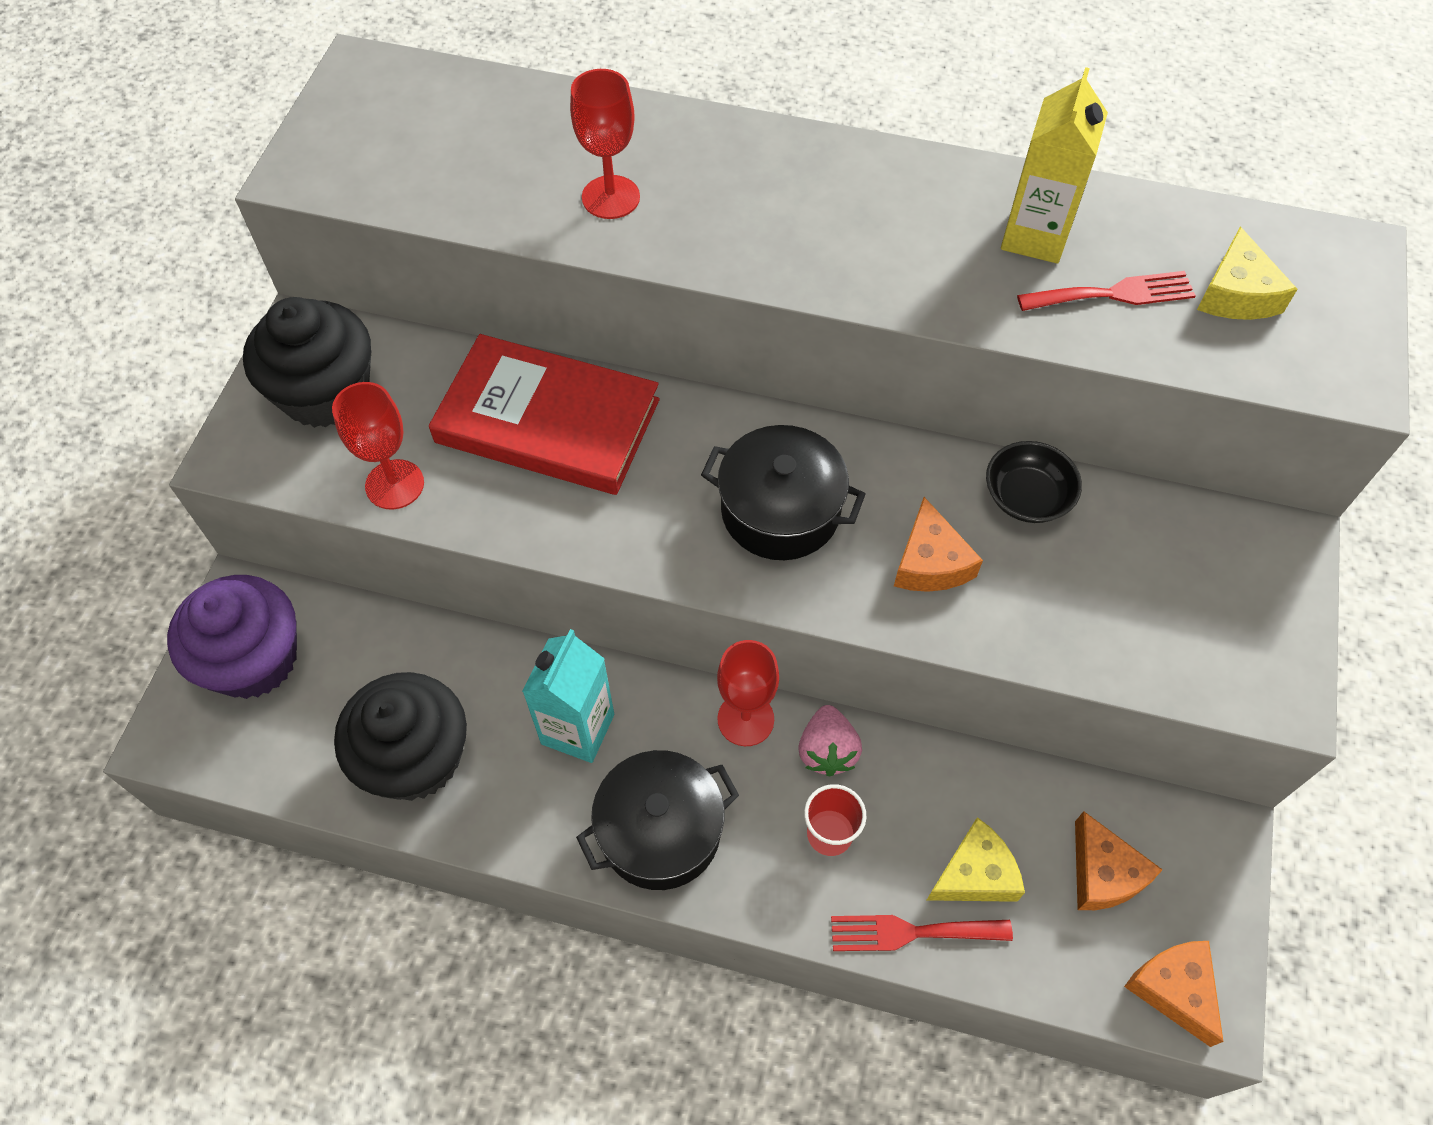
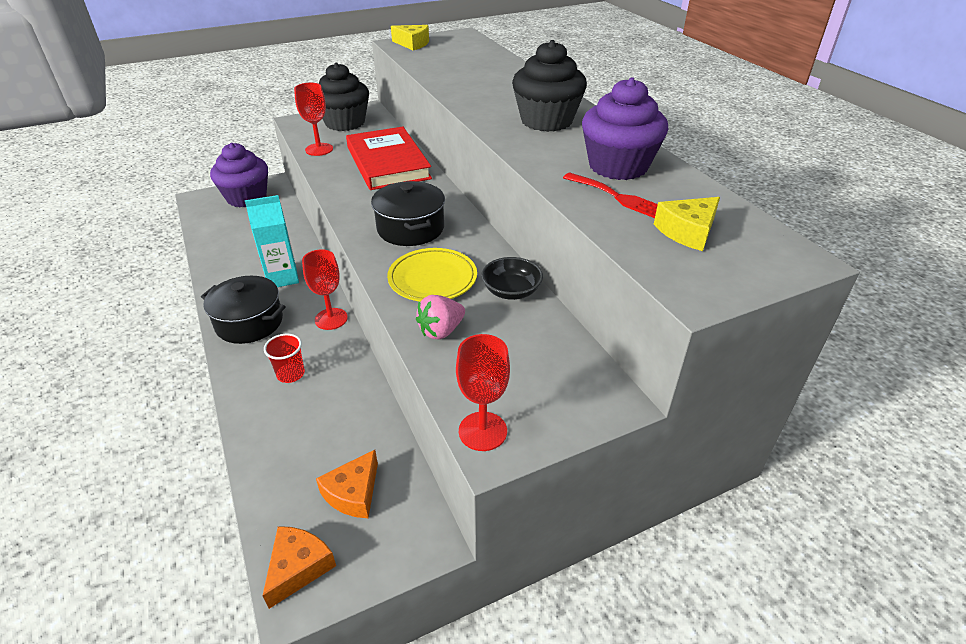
camera: 50 degrees right, 20 degrees down
(415, 758) = (233, 248): black cupcake -> black cupcake (546, 121)
(610, 197) = (473, 84): red goblet -> red goblet (482, 431)
(827, 751) = (337, 351): pink strawberry -> pink strawberry (441, 331)
(911, 932) = (255, 430): red fork -> none
(930, 562) = (432, 279): orange cheese -> yellow plate
(975, 874) = (309, 437): yellow cheese -> yellow cheese (413, 44)
(1035, 236) = (618, 166): yellow carton -> purple cupcake

